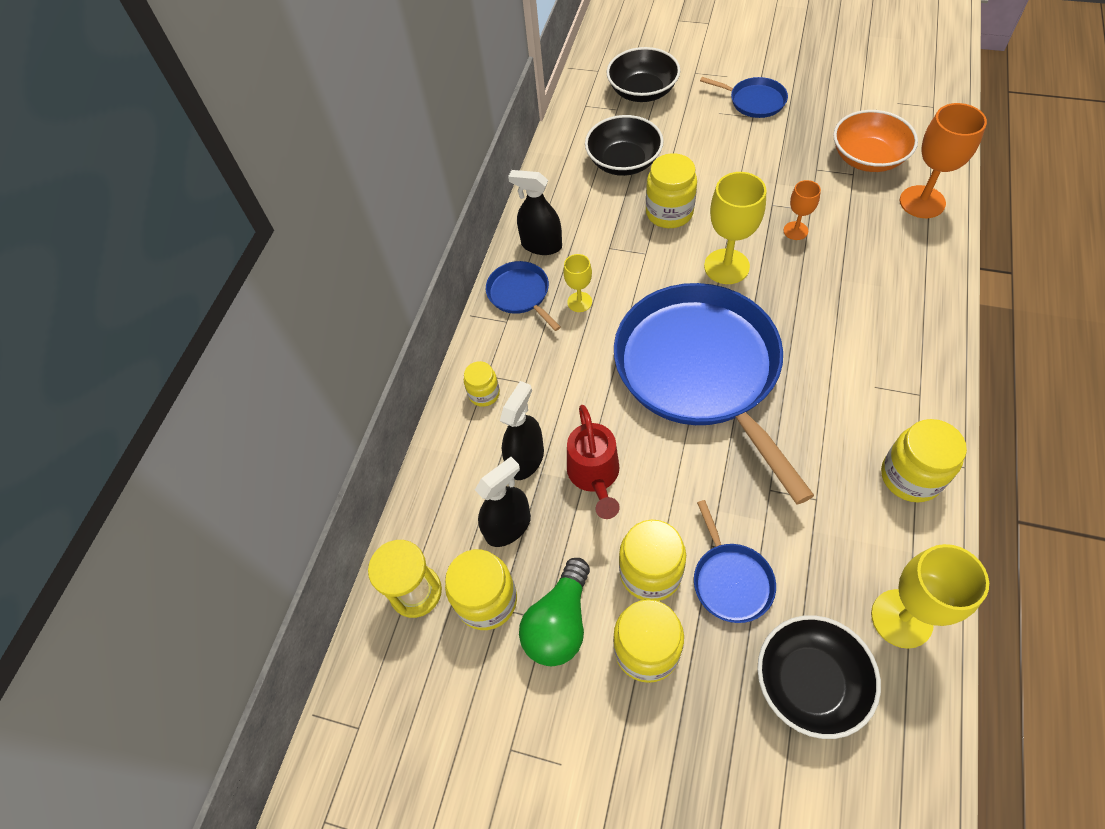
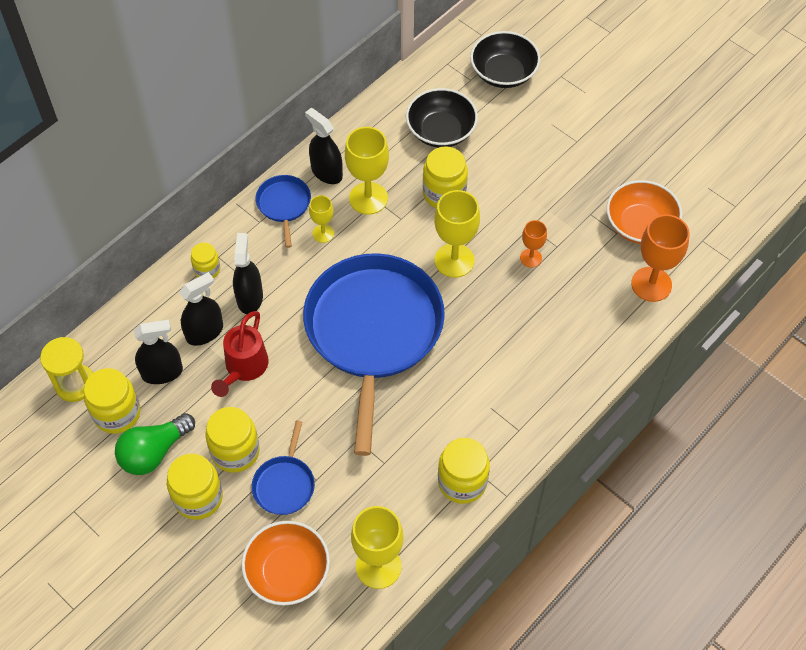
camera: 20 degrees right, 0 degrees up
(549, 400) = (250, 298): none -> black spray bottle
(600, 250) = (368, 198): none -> yellow goblet
(754, 101) = (589, 127): blue pan -> none
(810, 682) = (287, 572): black bowl -> orange bowl

